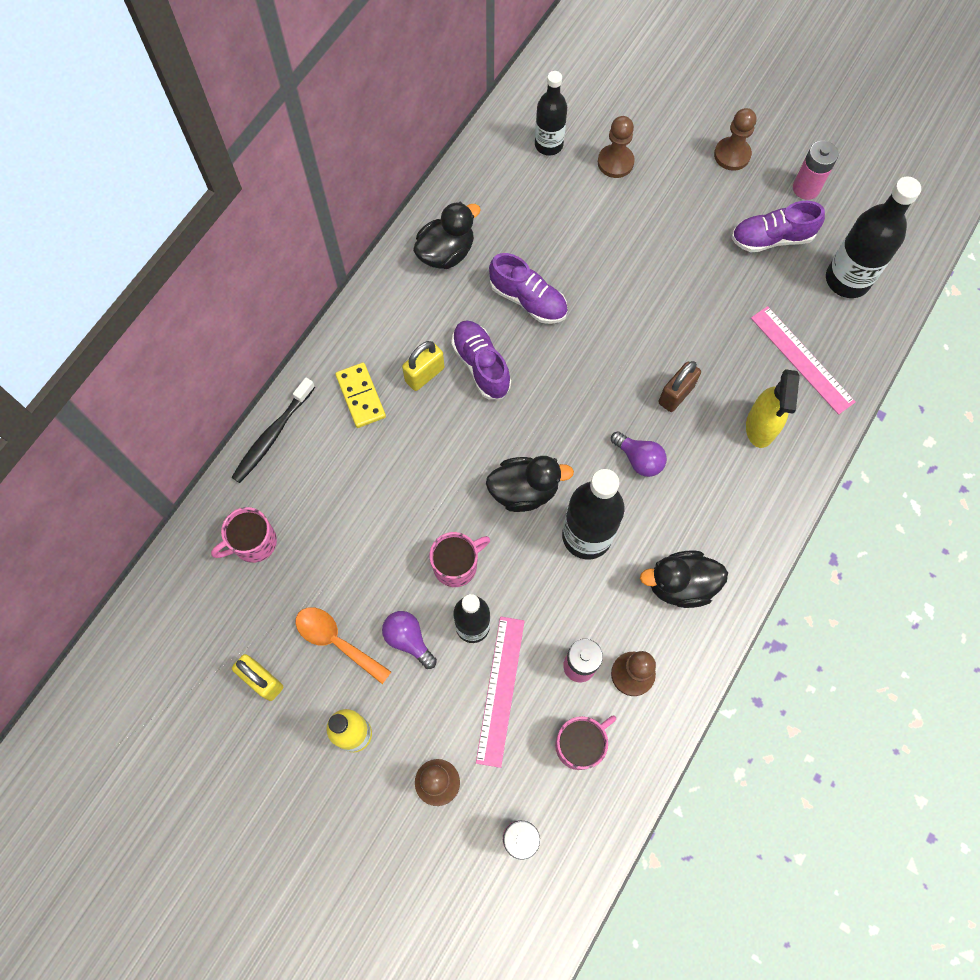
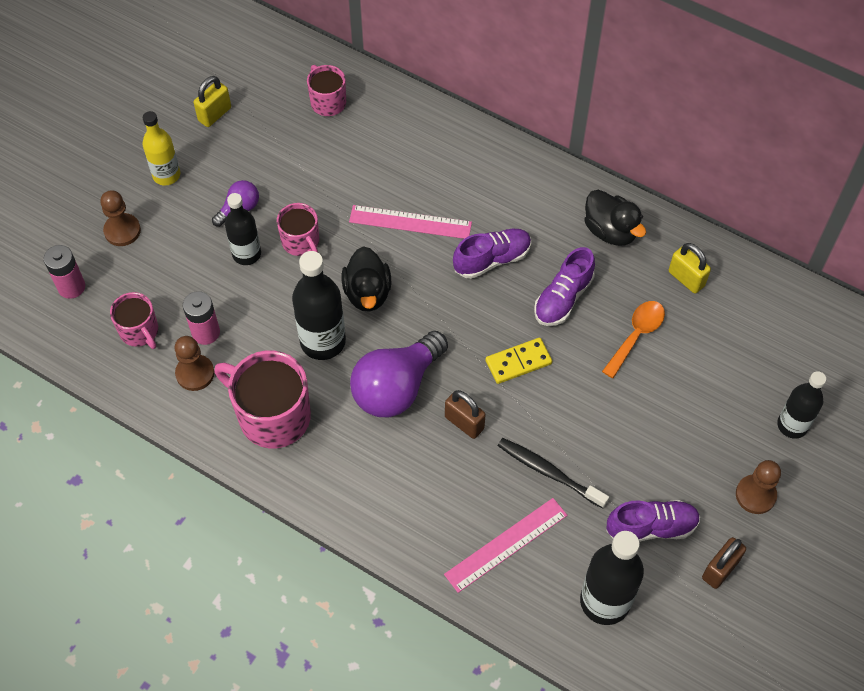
camera: 90 degrees right, 10 degrees down
(272, 435) = (422, 109): black toothbrush -> black toothbrush (549, 472)
(336, 641) = (241, 160): orange spoon -> orange spoon (636, 336)
(361, 396) = (459, 169): yellow domino -> yellow domino (518, 362)
(424, 374) = (481, 216): yellow padlock -> yellow padlock (686, 279)
(500, 690) = (191, 274): pink ruler -> pink ruler (410, 222)
(548, 145) = (746, 318): black bottle -> black bottle (792, 425)
(615, 162) = (732, 379): brown pawn -> none
(639, 459) = (396, 387): purple light bulb -> purple light bulb, size x2.01
(680, 585) = (272, 416): black duck -> pink mug
(760, 427) = (429, 498): yellow spray bottle -> none
(771, 238) = (651, 527): purple shoe -> purple shoe turned 90 degrees clockwise
(806, 188) = (720, 569): pink battery -> brown padlock

